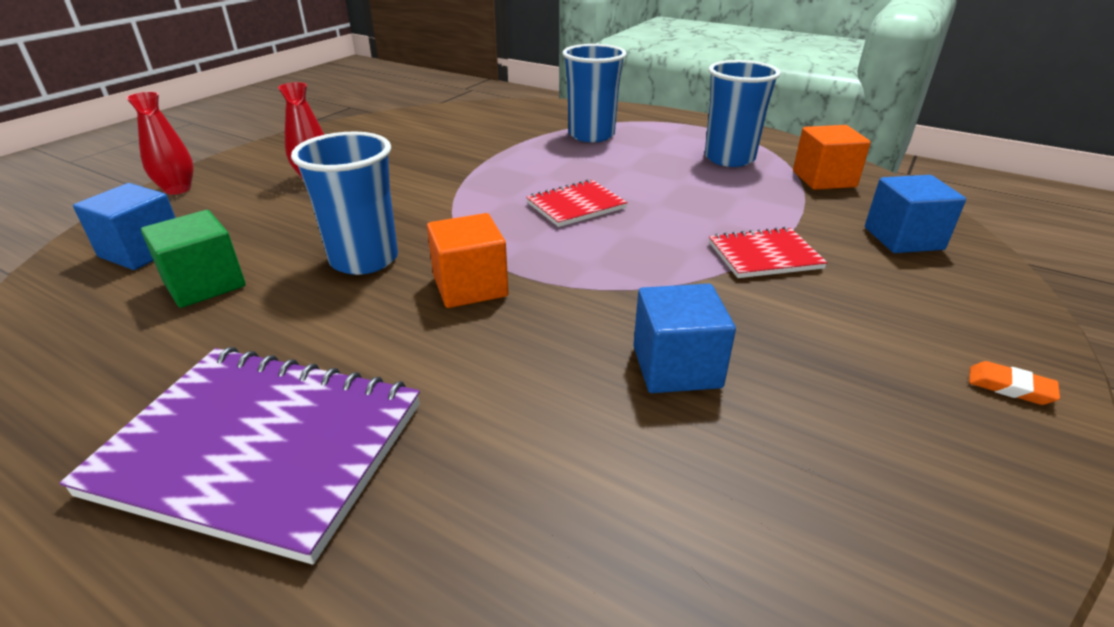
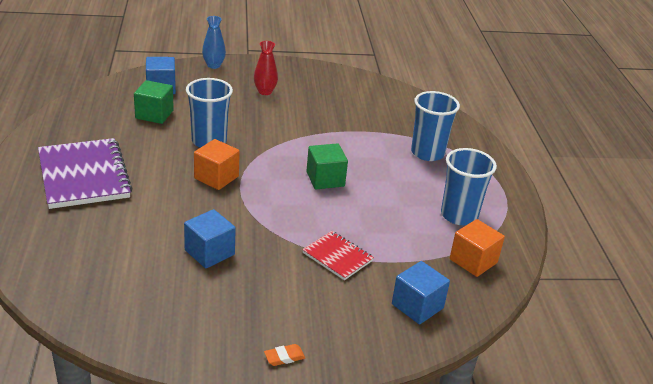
camera: 50 degrees right, 0 degrees up
(178, 189) = (213, 65): red vase -> blue vase
(576, 206) = (325, 179): red notebook -> green cube
(1010, 387) = (284, 357): orange eraser -> orange eraser turned 75 degrees clockwise

